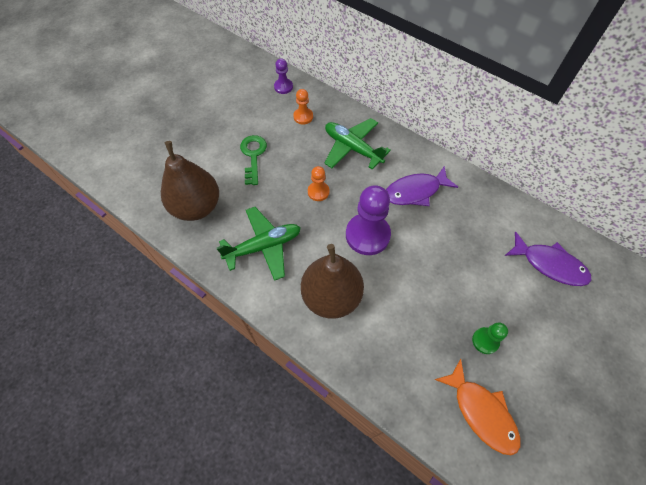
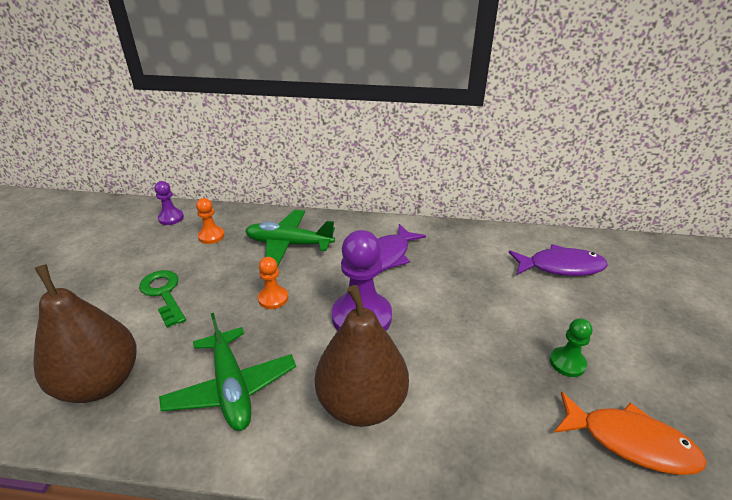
camera: 30 degrees left, 25 degrees down
(263, 246) = (231, 387): green plane -> green plane turned 120 degrees clockwise

